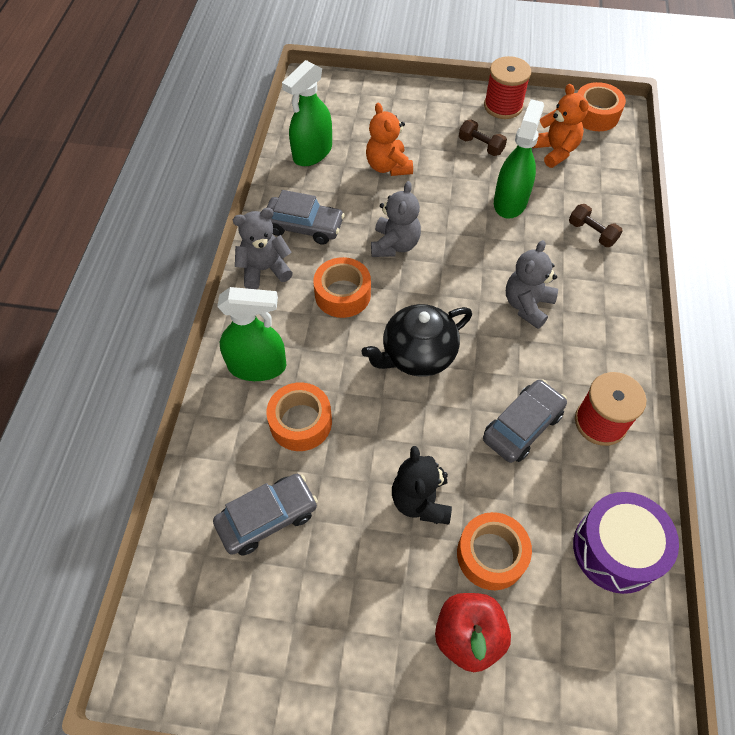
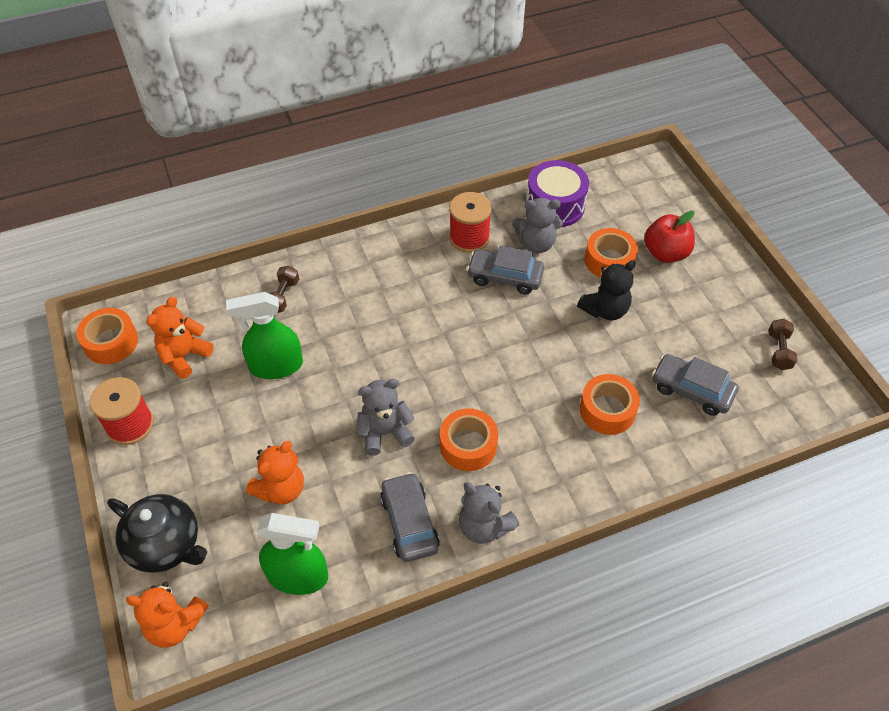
camera: 120 degrees left, 5 degrees down
(257, 366) = (584, 469): green spray bottle -> none
(327, 89) = (175, 624): none -> orange teddy bear
(417, 355) = (491, 363): black teapot -> black teapot (166, 545)
(481, 146) = (206, 419): brown dumbbell -> brown dumbbell (779, 351)
(527, 305) = (392, 312): grey teddy bear -> grey teddy bear (536, 244)

